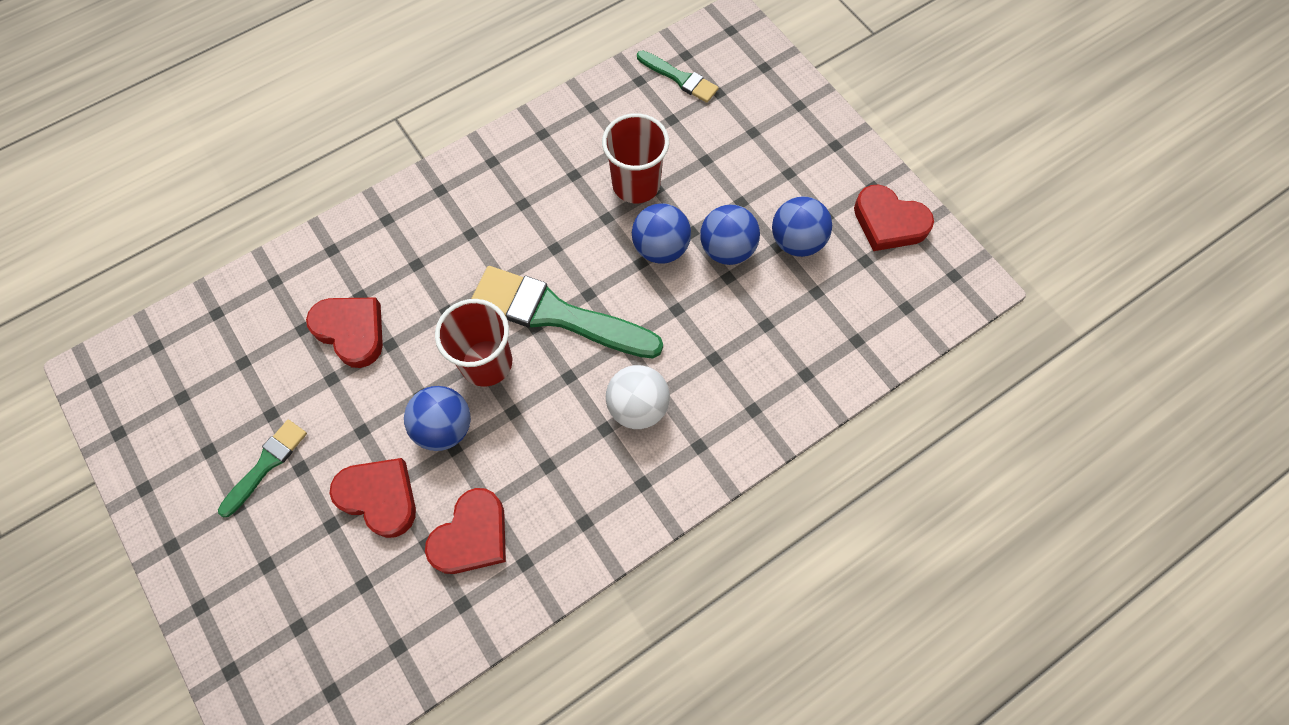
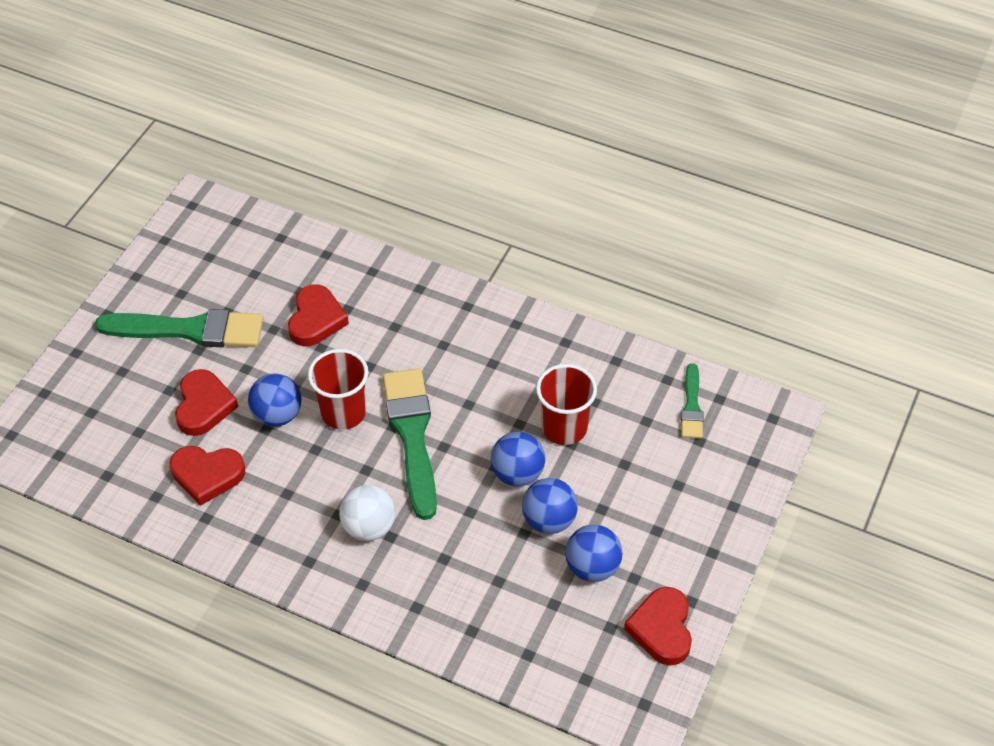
camera: 60 degrees right, 15 degrees down
(266, 464) = (190, 330): green brush -> green brush, size x1.91

